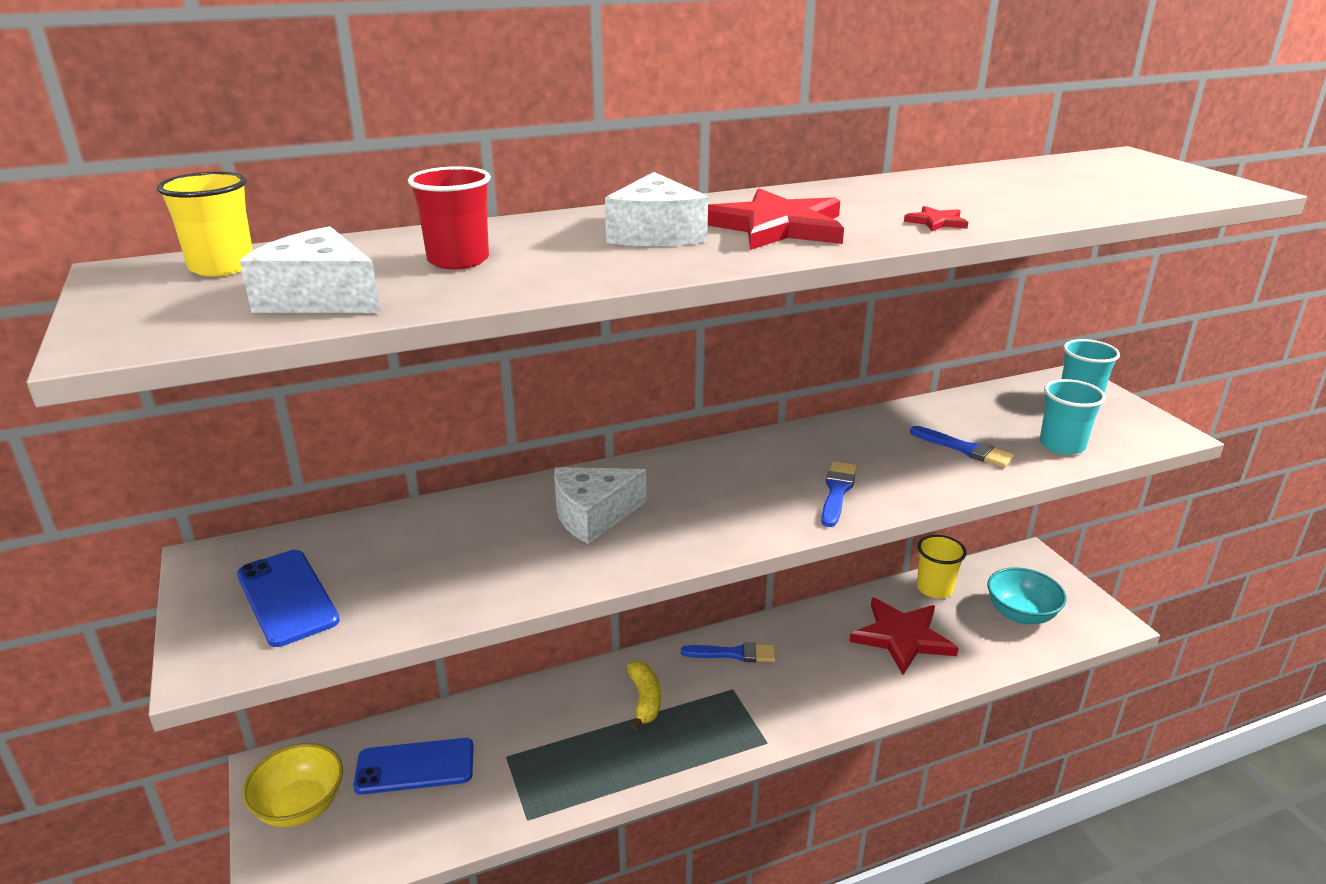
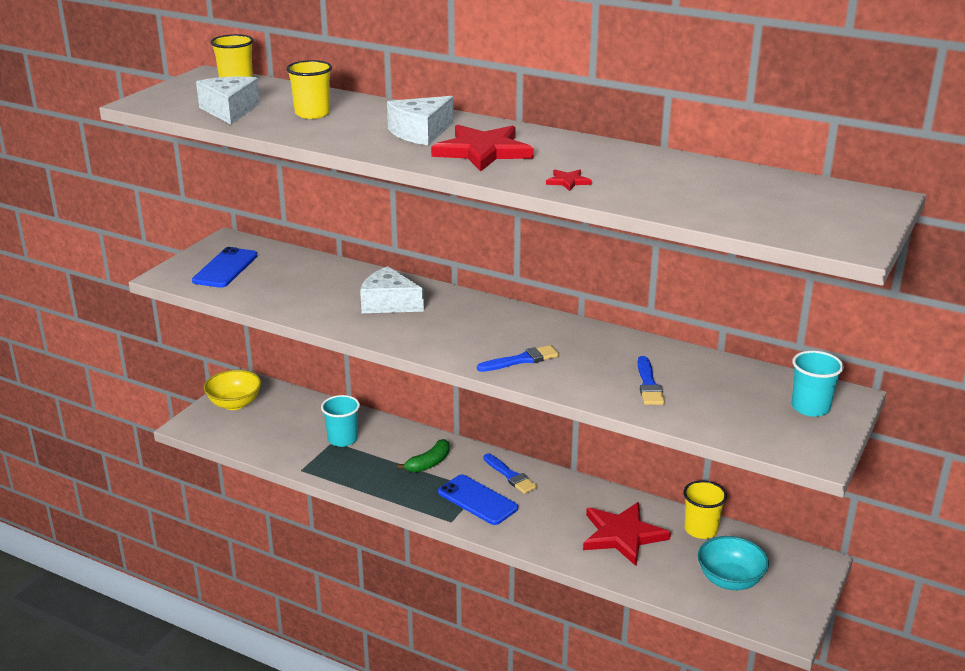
camera: 50 degrees right, 0 degrees up
(415, 766) = (293, 419): blue phone -> blue phone (477, 500)
(458, 260) = (312, 114): red cup -> yellow cup
(645, 700) = (429, 463): yellow banana -> green banana
(1062, 445) = (717, 418): turquoise cup -> turquoise cup (342, 439)

